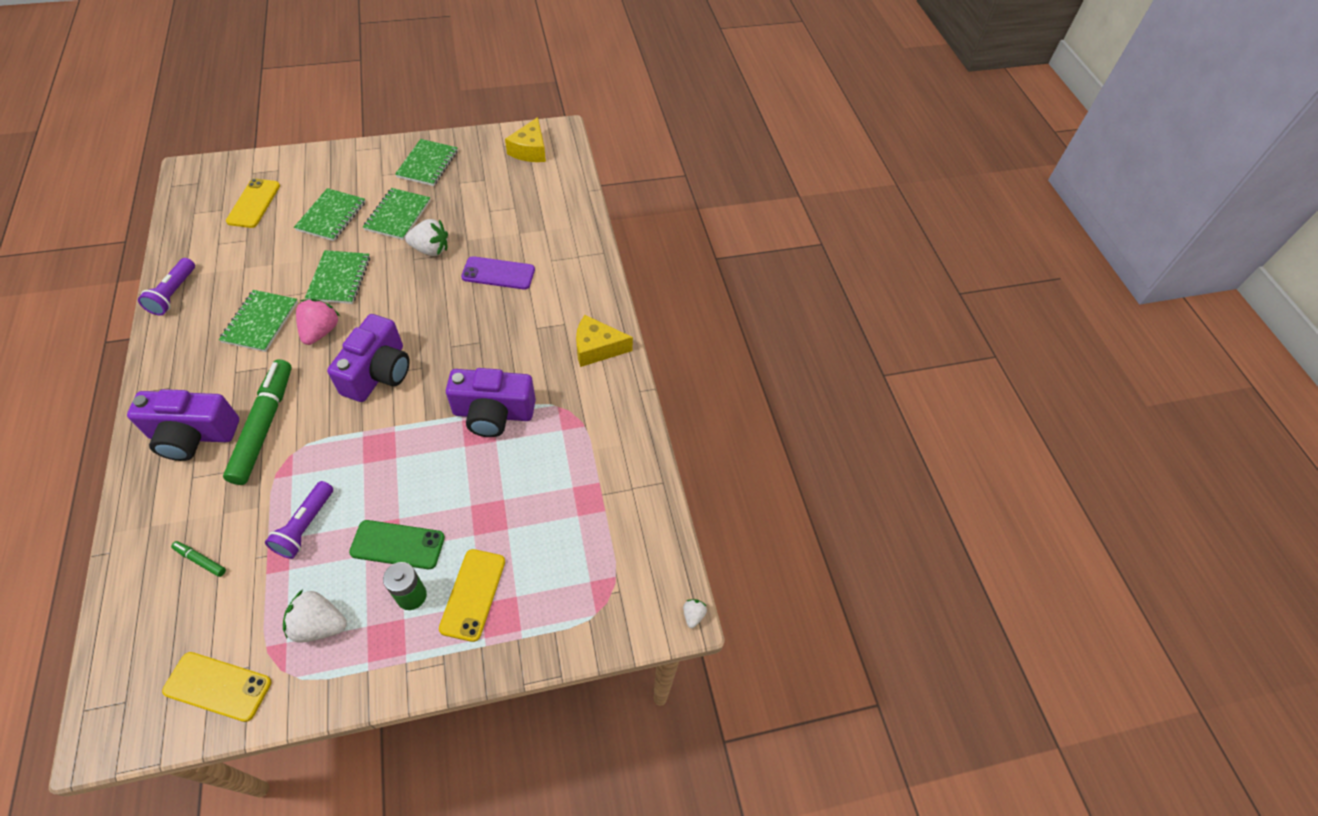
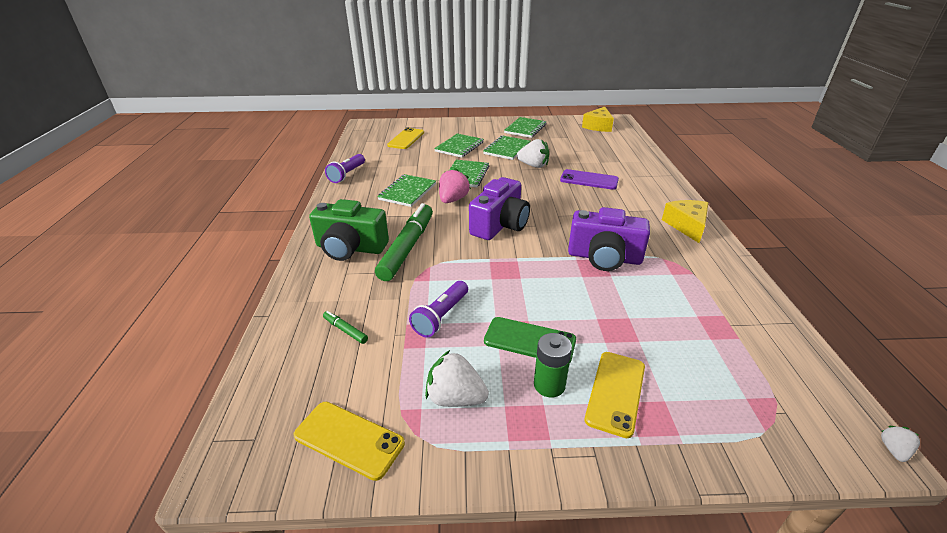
camera: 15 degrees right, 20 degrees down
(193, 435) = (350, 248): purple camera -> green camera
(597, 348) = (686, 226): yellow cheese -> yellow cheese turned 75 degrees clockwise

